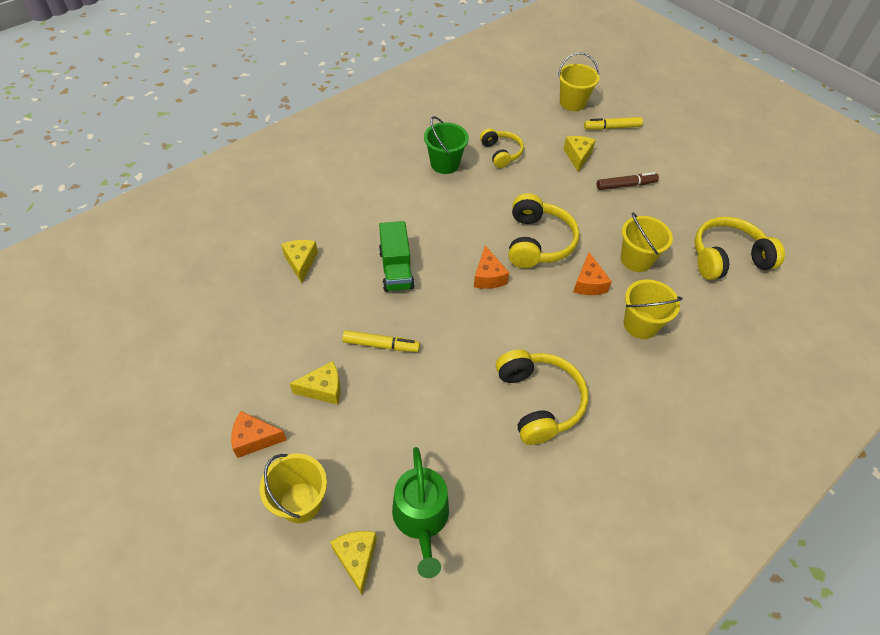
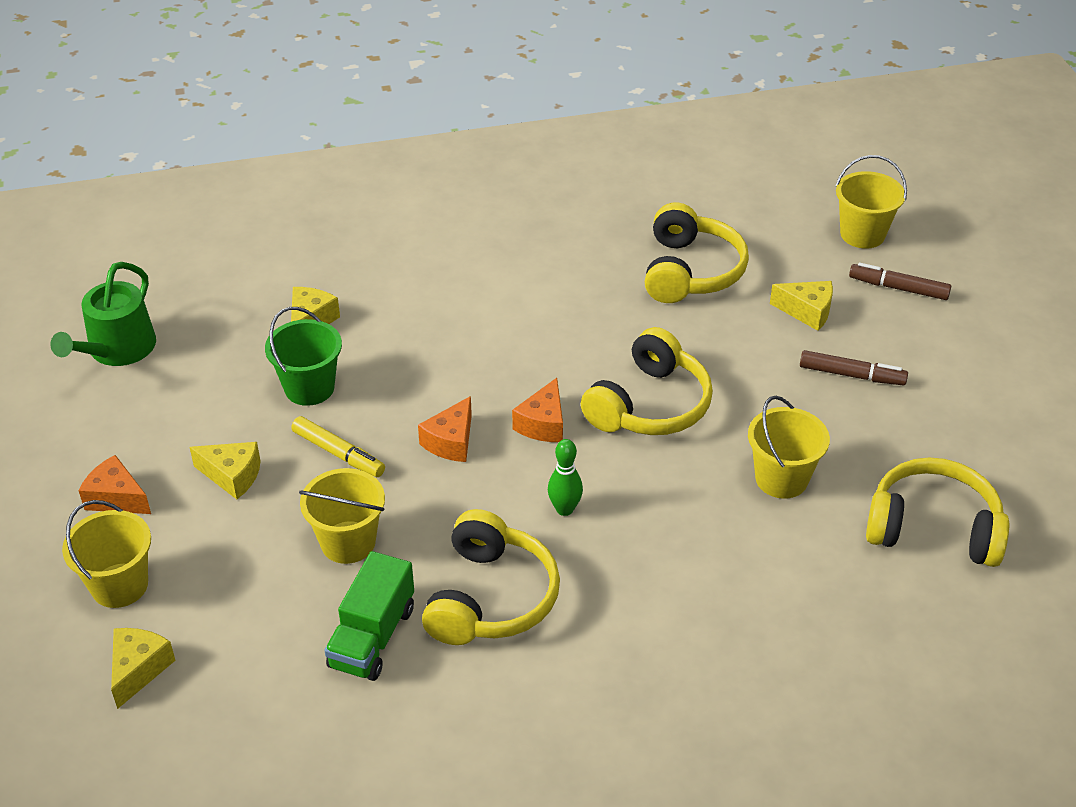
camera: 30 degrees right, 10 degrees down
(396, 269) = (425, 371): green truck -> green truck (372, 637)
(421, 518) = (242, 662): green watering can -> green watering can (117, 350)
(445, 164) = (595, 260): green bucket -> green bucket (309, 388)
(501, 153) = (690, 271): yellow headphones -> yellow headphones, size x1.60
(538, 326) = (564, 509): none -> green bowling pin
(577, 156) = (807, 312): yellow cheese -> yellow cheese turned 75 degrees clockwise
(588, 283) = (681, 483): orange cheese -> orange cheese (451, 441)
(612, 127) = (898, 288): yellow marker -> brown marker
(640, 325) = (715, 563): yellow bucket -> yellow bucket (348, 542)

